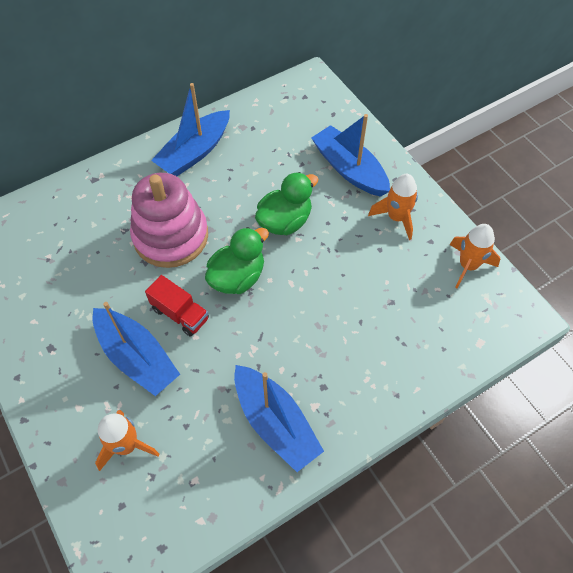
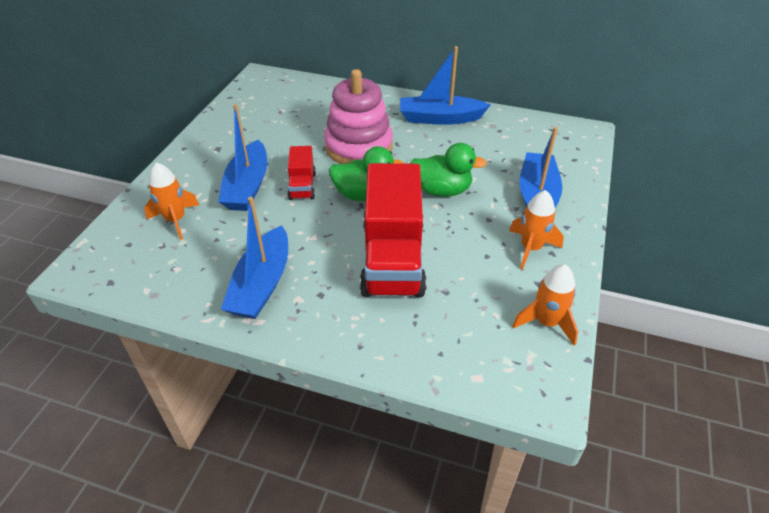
camera: 50 degrees right, 15 degrees down
(328, 310) = (392, 258): none -> red truck

